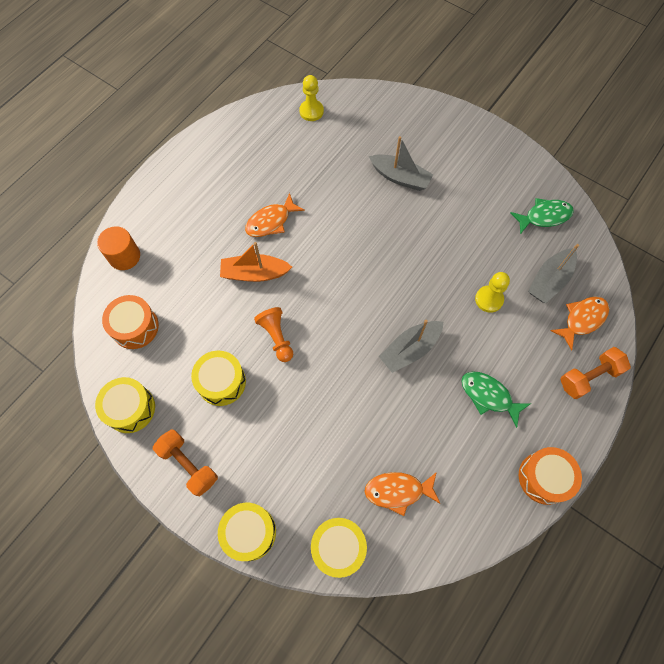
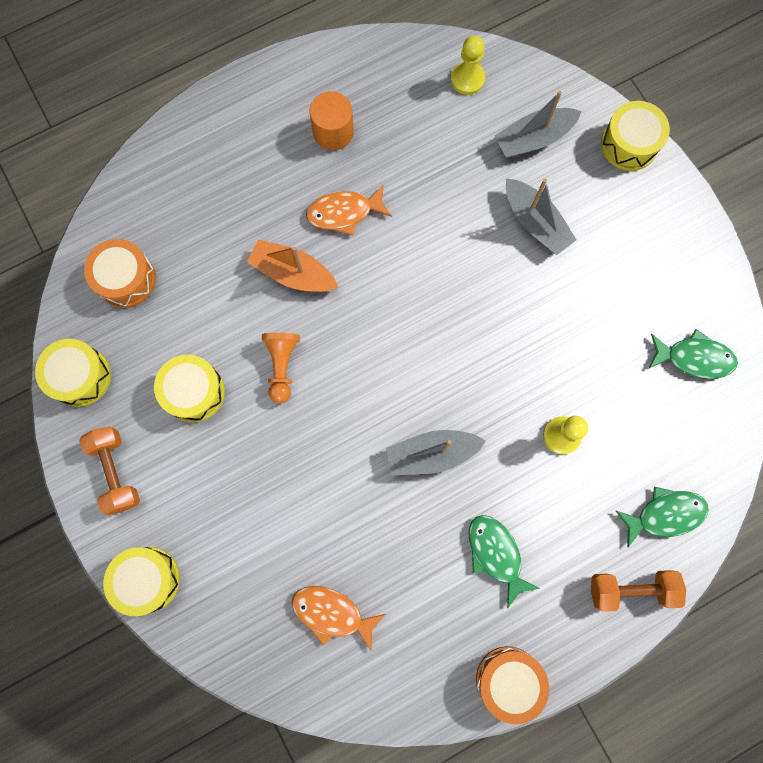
camera: 25 degrees right, 10 degrees up
(124, 256) = (151, 183): orange cylinder -> orange cylinder (333, 132)
(338, 547) = (235, 643): yellow drum -> yellow drum (629, 144)
(549, 280) = (652, 446): grey boat -> grey boat (534, 139)
(582, 319) = (665, 514): orange fish -> green fish

